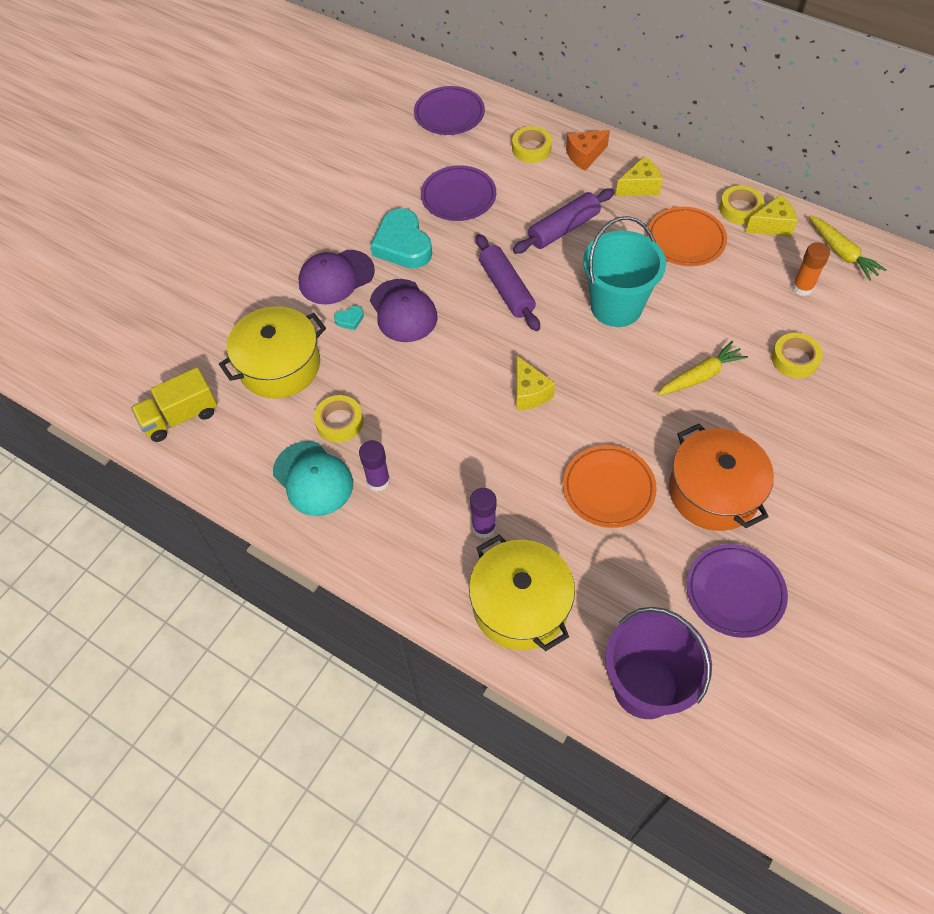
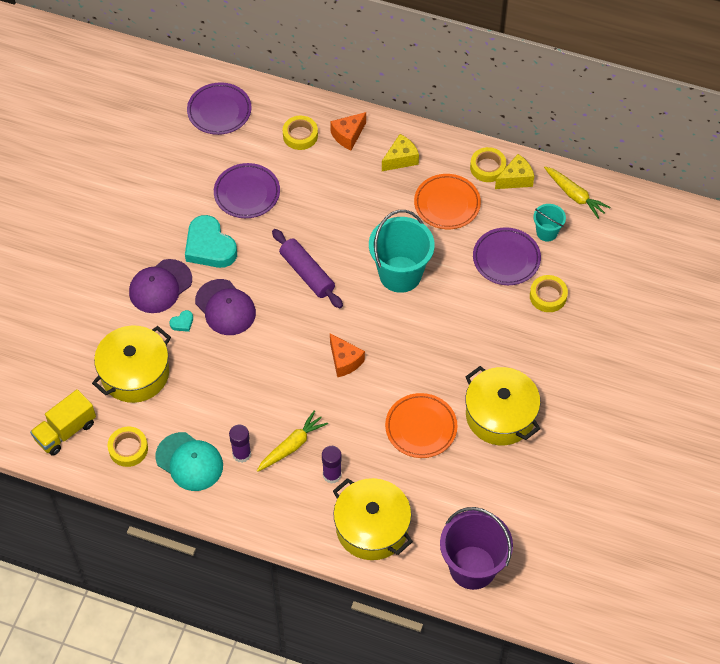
camera: 15 degrees left, 0 degrees up
(339, 422) = (198, 412): yellow tape -> yellow tape (128, 449)
(529, 393) = (344, 361): yellow cheese -> orange cheese
(563, 229) = (343, 210): purple rolling pin -> none
(700, 376) = (476, 323): yellow carrot -> yellow carrot (292, 446)
(713, 491) = (500, 415): orange pot -> yellow pot
(734, 592) = (526, 488): purple plate -> purple plate (506, 259)
(802, 287) = (546, 232): orange glue stick -> turquoise bucket

